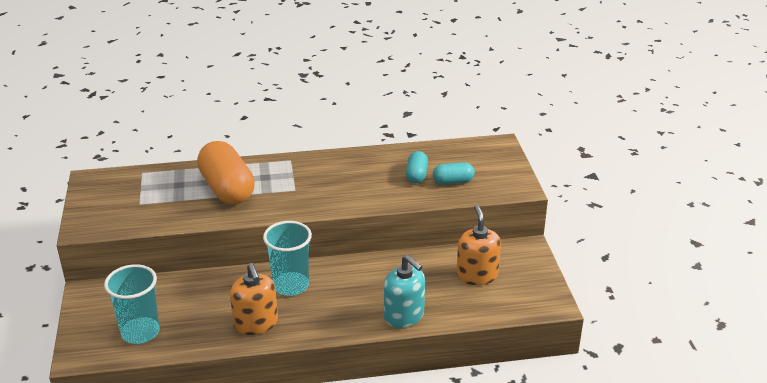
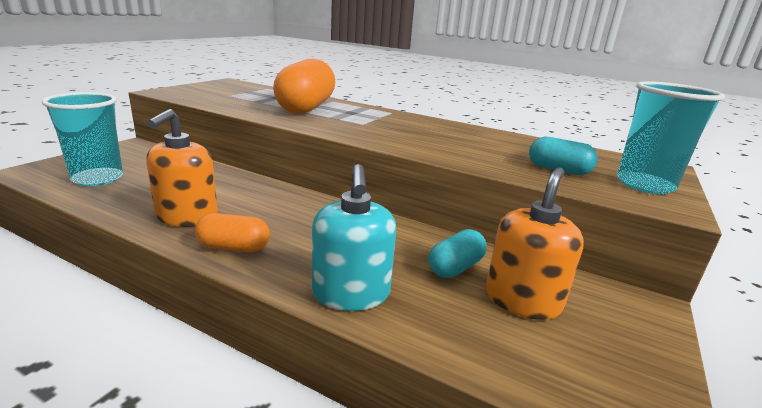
camera: 35 degrees right, 10 degrees down
(291, 285) = (276, 205): turquoise cup -> turquoise cup (644, 185)
(315, 325) = (234, 247): none -> orange capsule
(416, 175) = (513, 153): turquoise capsule -> turquoise capsule (455, 267)

